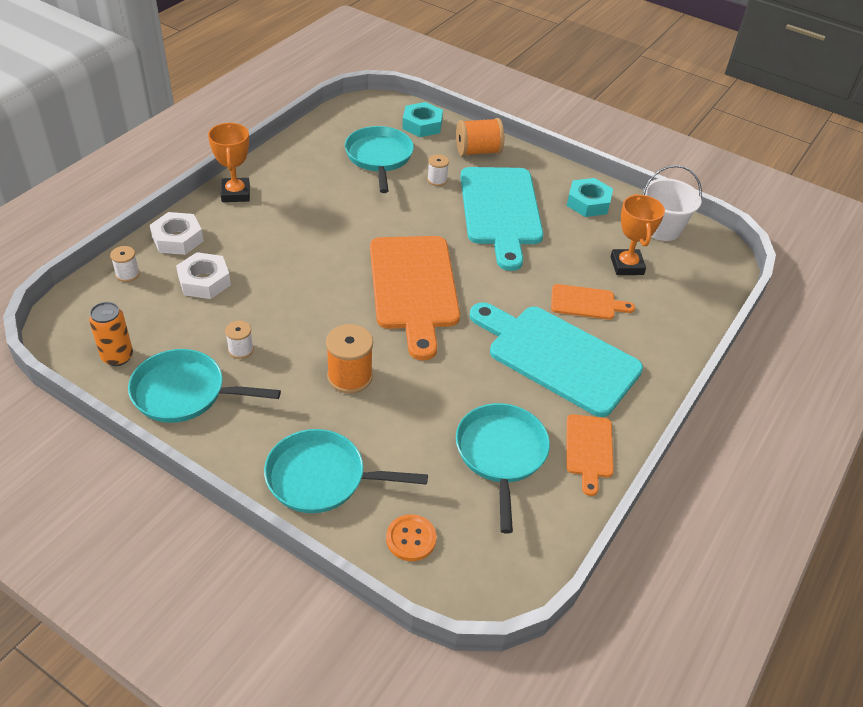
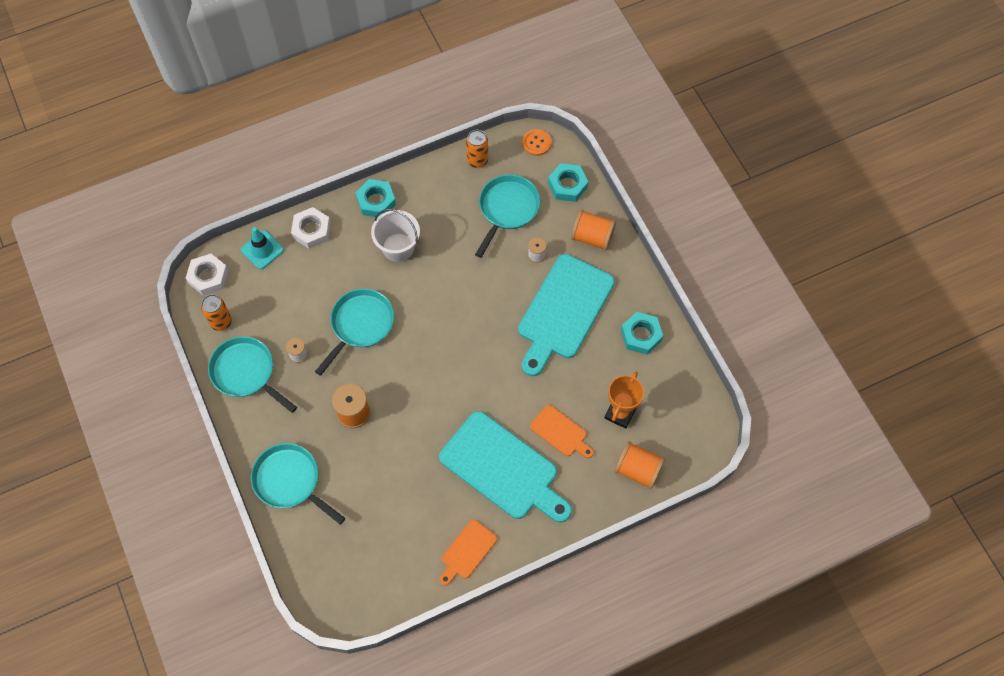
camera: 35 degrees right, 20 degrees up
(127, 274) = (262, 250): white spool -> turquoise traffic cone
(204, 281) = (308, 280): white nut -> white nut (208, 277)
(235, 193) = (376, 201): orange trophy -> turquoise nut
(319, 134) = (477, 161): none -> orange can
(411, 539) = (314, 552): orange button -> orange button (536, 143)
(414, 287) = (446, 356): orange cutting board -> none
(501, 454) = (408, 524): turquoise pan -> turquoise pan (360, 325)
(558, 357) = (503, 468): turquoise cutting board -> turquoise cutting board turned 150 degrees clockwise
(661, 228) = (679, 390): white bucket -> white bucket (398, 247)
(686, 302) = (638, 470): none -> orange spool

